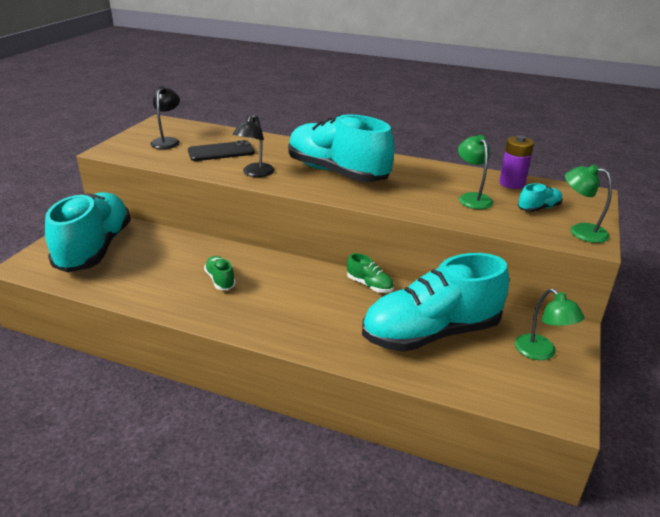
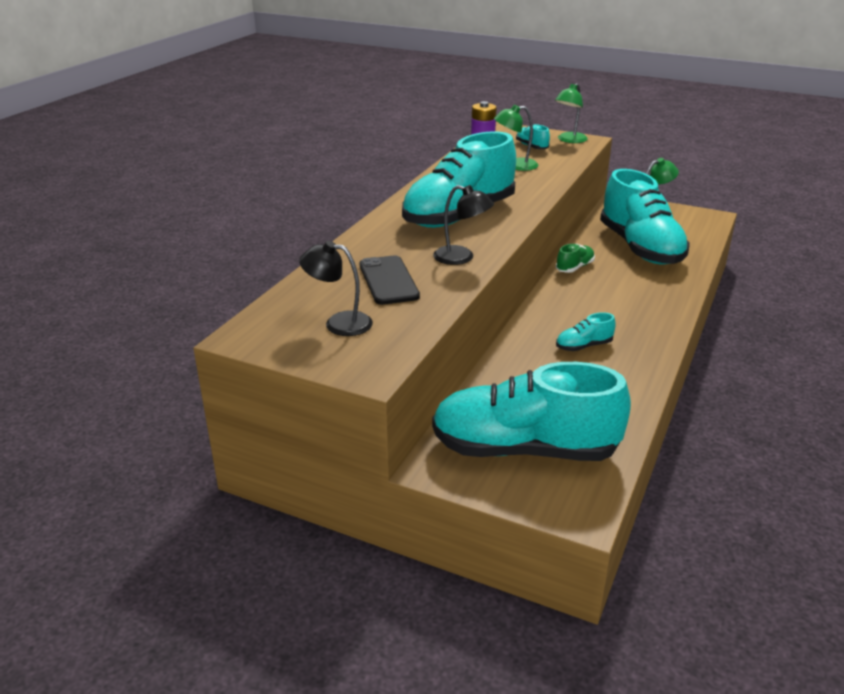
camera: 85 degrees left, 0 degrees up
(220, 280) = (583, 346): green shoe -> turquoise shoe

